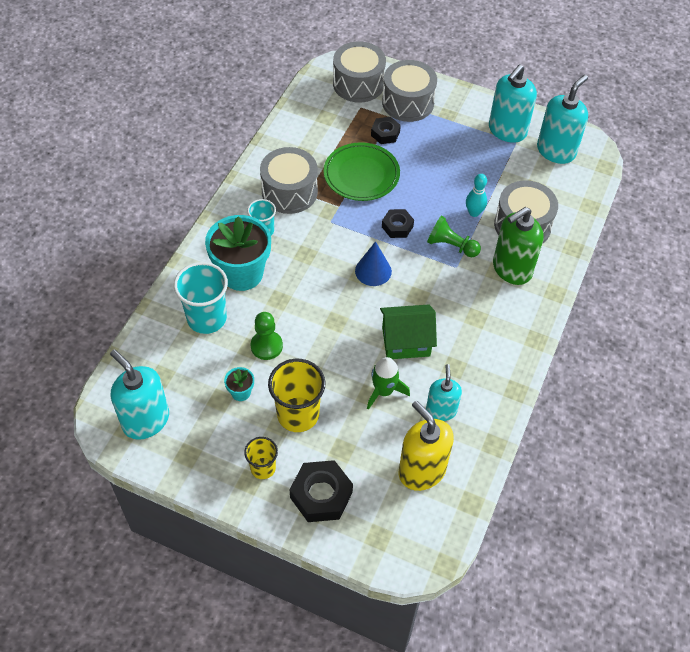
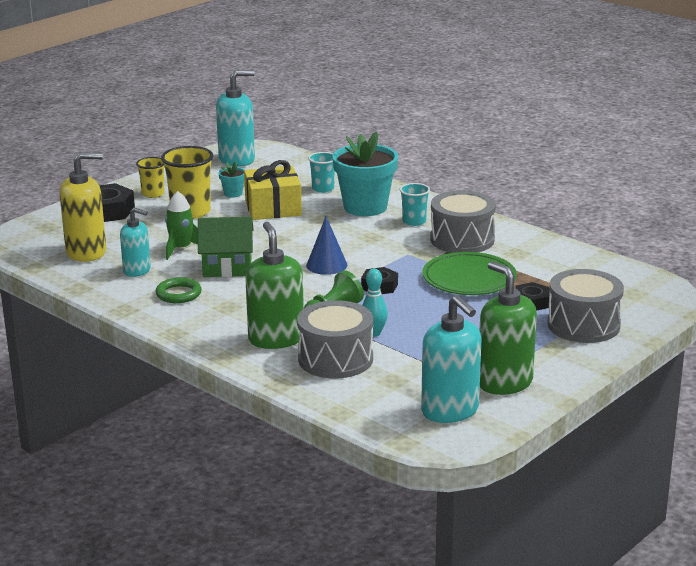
camera: 110 degrees right, 30 degrees down
(207, 318) = (323, 189): turquoise cup -> turquoise cup, size x0.58
(266, 346) = (273, 208): green pawn -> yellow gift
(358, 84) = (629, 299): grey drum -> none
(406, 341) = (227, 267): green house -> green house turned 75 degrees clockwise
(470, 360) = (178, 294): none -> green ring
(507, 131) = (504, 383): turquoise soap dispenser -> green soap dispenser

